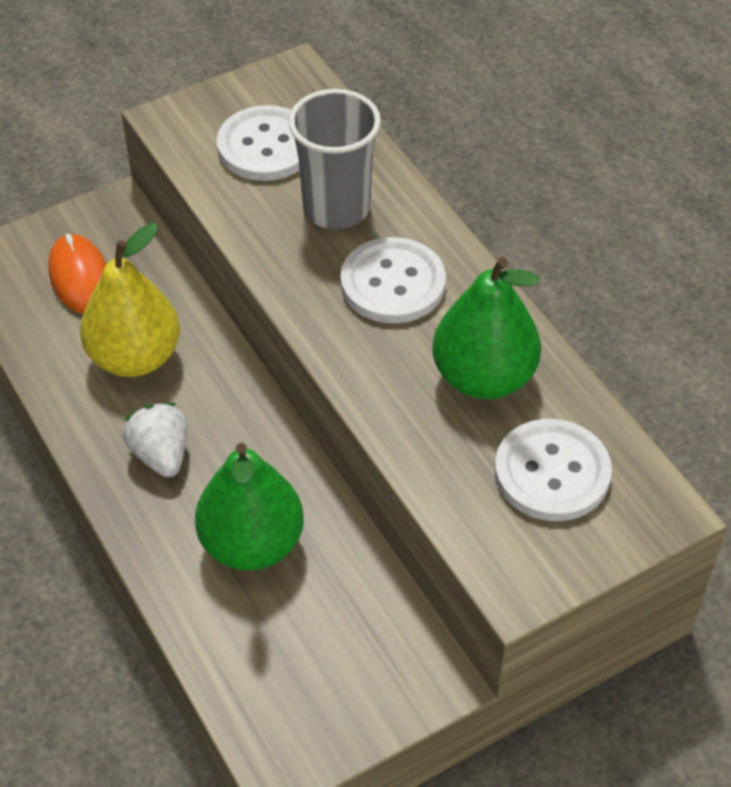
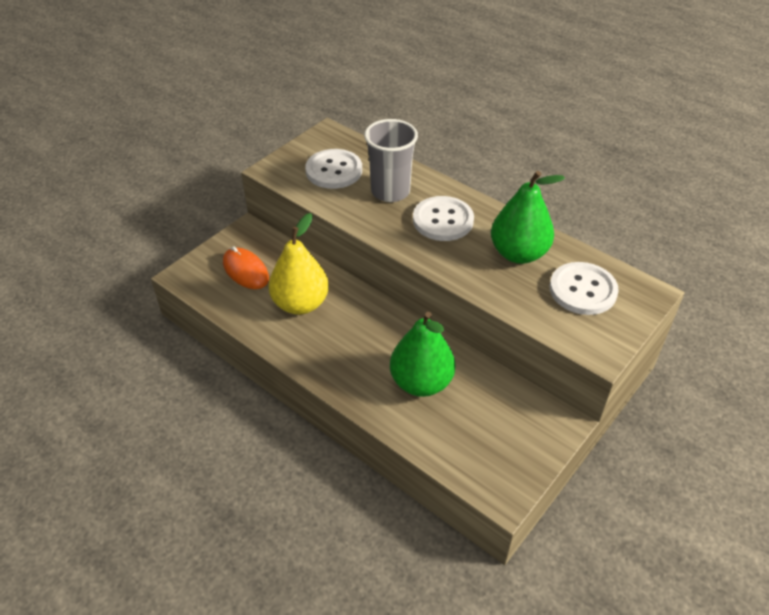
camera: 20 degrees left, 5 degrees down
(161, 454) = (343, 350): white strawberry -> none

